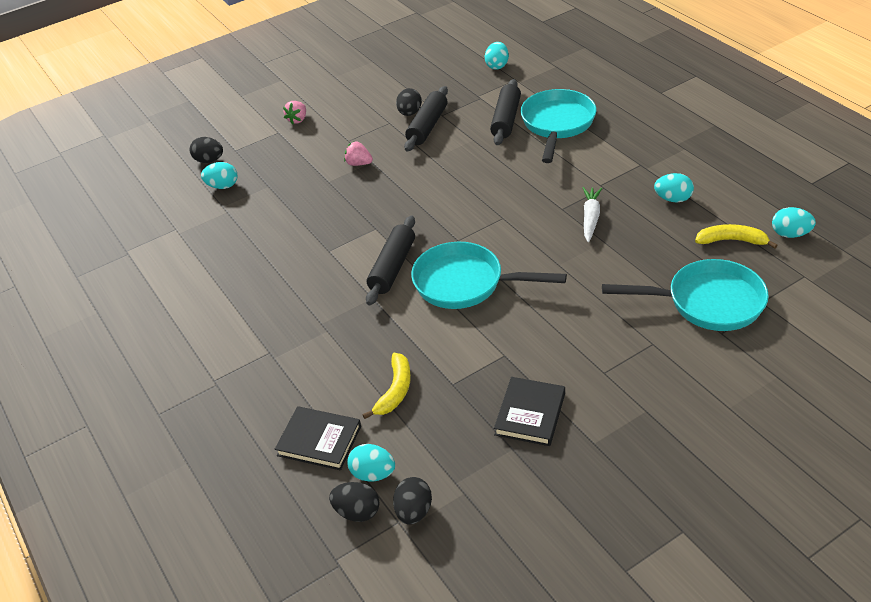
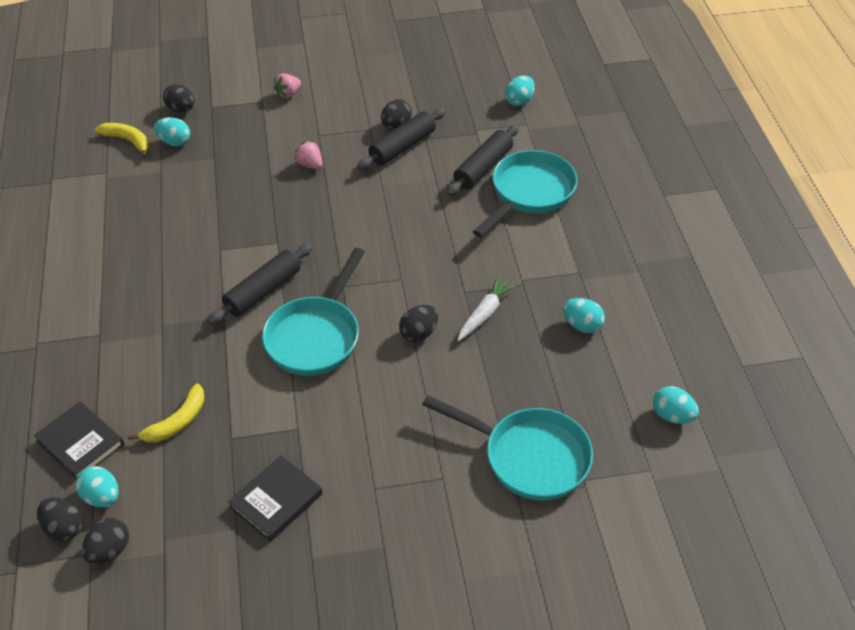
camera: 20 degrees right, 5 degrees up
(465, 283) = (316, 336): turquoise pan -> turquoise pan turned 105 degrees counterclockwise
(549, 250) = (419, 333): none -> black egg
(731, 240) = (606, 398): yellow banana -> yellow banana (128, 141)

